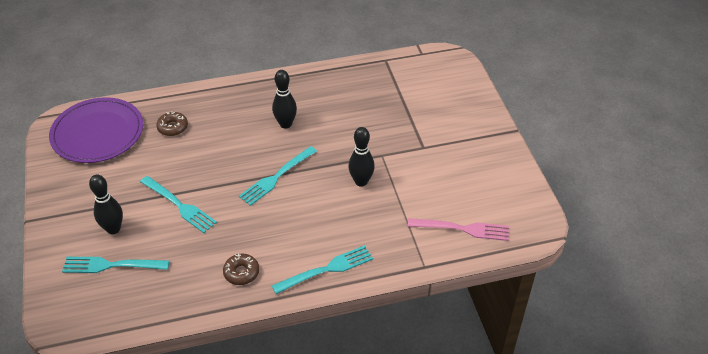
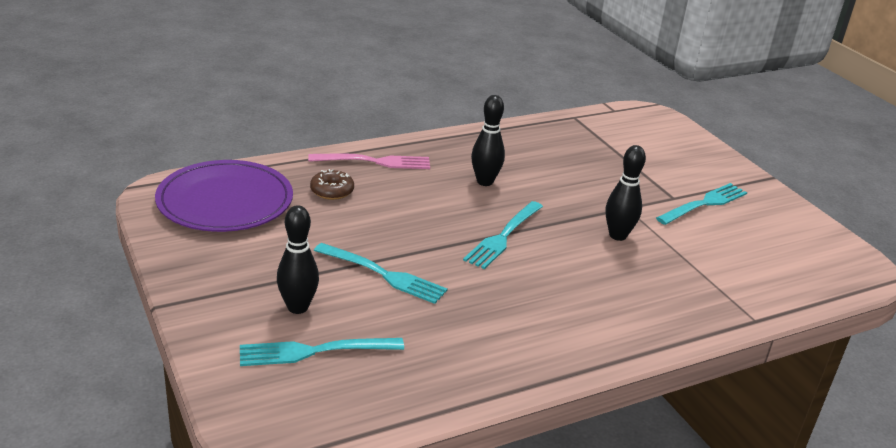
camera: 15 degrees left, 15 degrees down
(241, 272) = (513, 345): brown donut -> none
(326, 269) = (629, 333): turquoise fork -> turquoise fork (704, 204)
(462, 229) = (776, 277): pink fork -> pink fork (375, 162)

